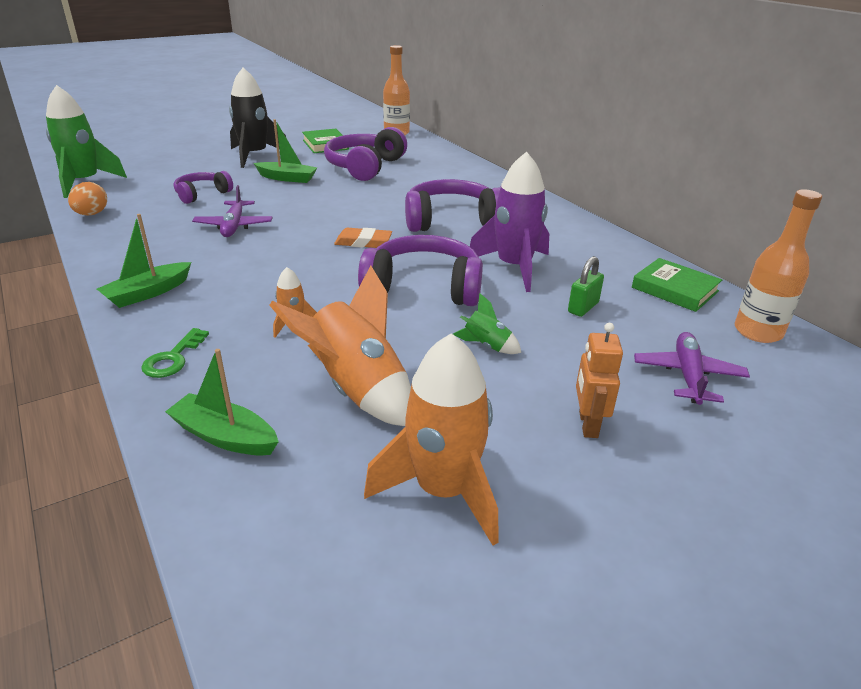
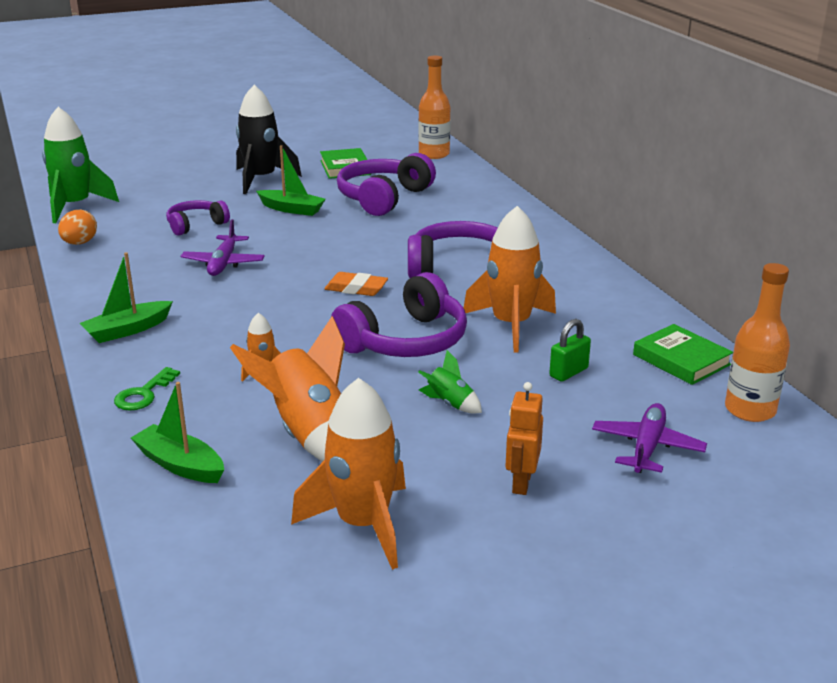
camera: 10 degrees right, 5 degrees down
(424, 287) = (405, 341): purple headphones -> purple headphones turned 120 degrees clockwise
(514, 267) = (511, 325): purple rocket -> orange rocket

